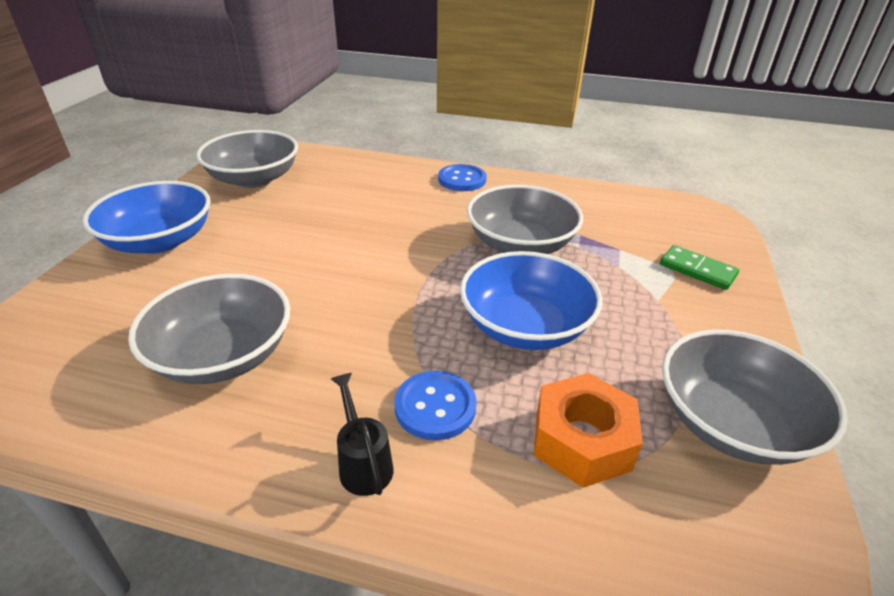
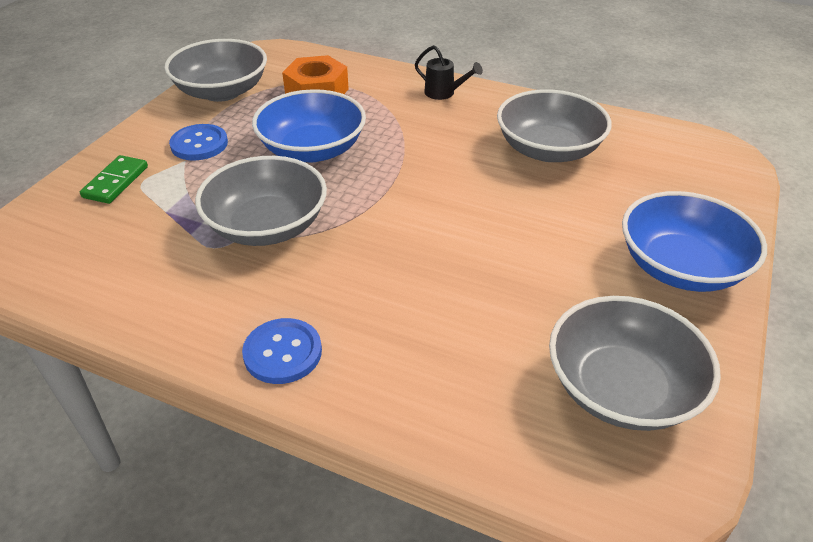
camera: 170 degrees left, 5 degrees up
(363, 463) = (444, 93): black watering can -> black watering can turned 45 degrees counterclockwise
(435, 407) = (398, 111): blue button -> blue button (199, 144)
(697, 270) = (115, 182): green domino -> green domino turned 60 degrees clockwise

